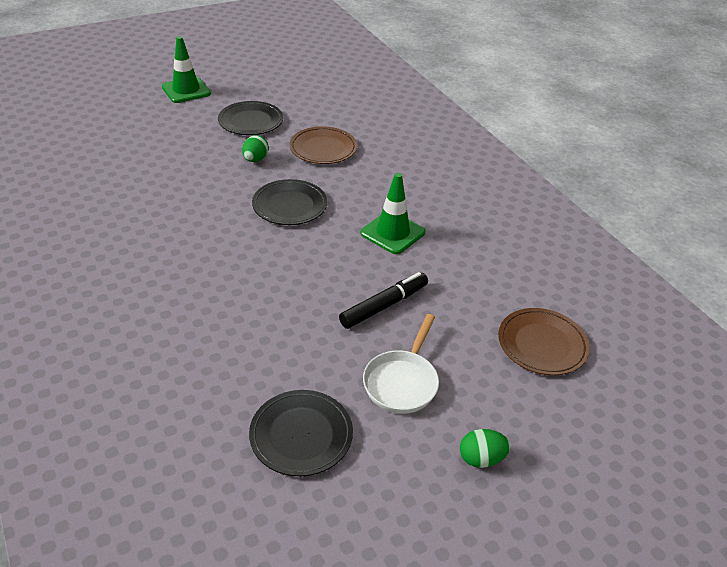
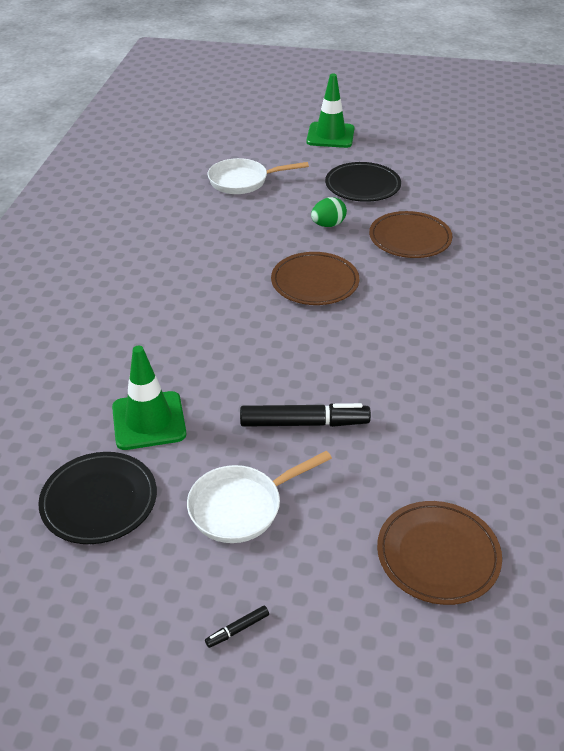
camera: 40 degrees right, 0 degrees up
(152, 149) = (242, 181): none -> white pan
(290, 205) = (315, 282): black plate -> brown plate
(392, 233) = (393, 354): green traffic cone -> green traffic cone (149, 421)
(481, 458) = (237, 629): green egg -> black marker

